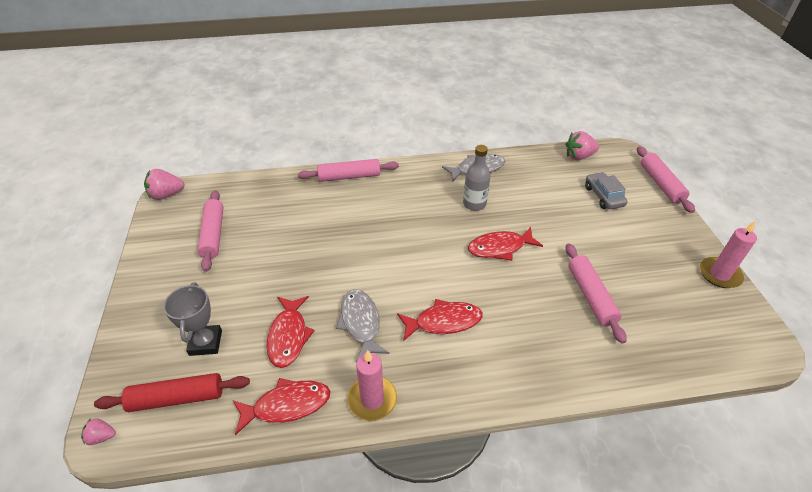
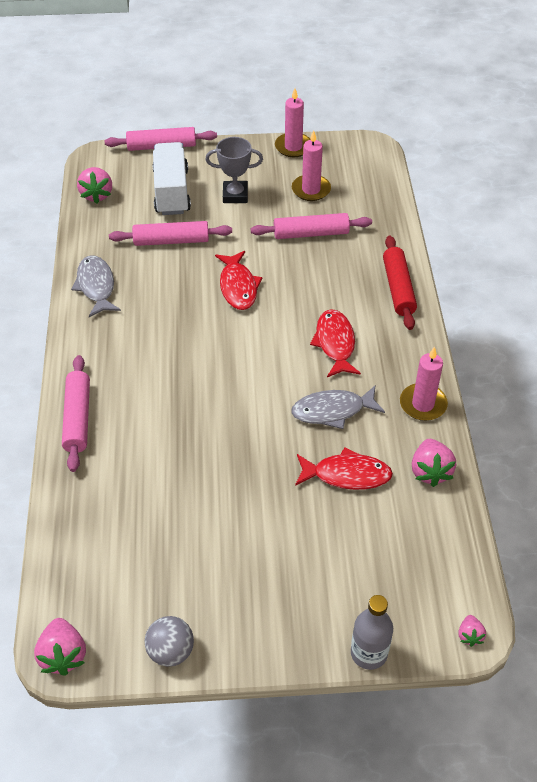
camera: 85 degrees left, 5 degrees up
(153, 242) = (171, 651): none -> grey ball
(177, 398) = (423, 571): red rolling pin -> red rolling pin (398, 288)
(206, 343) = (352, 555): grey trophy -> grey trophy (235, 195)
(213, 234) = (169, 573): pink rolling pin -> pink rolling pin (171, 241)
(287, 405) = (430, 471): red fish -> pink strawberry
(474, 204) = (162, 298): grey bottle -> grey bottle (368, 653)
(603, 196) = (172, 192): grey car -> white truck
(658, 292) = (311, 190): none -> pink candle

